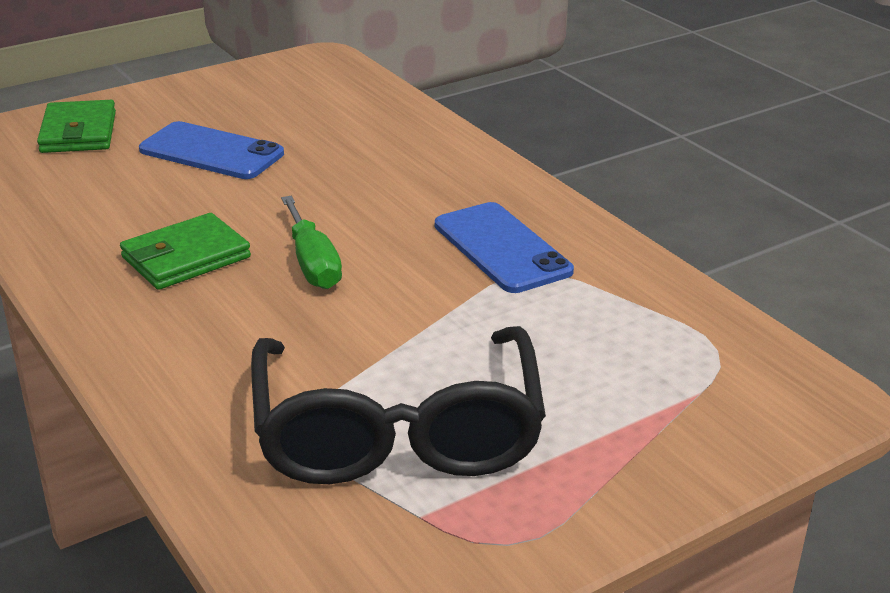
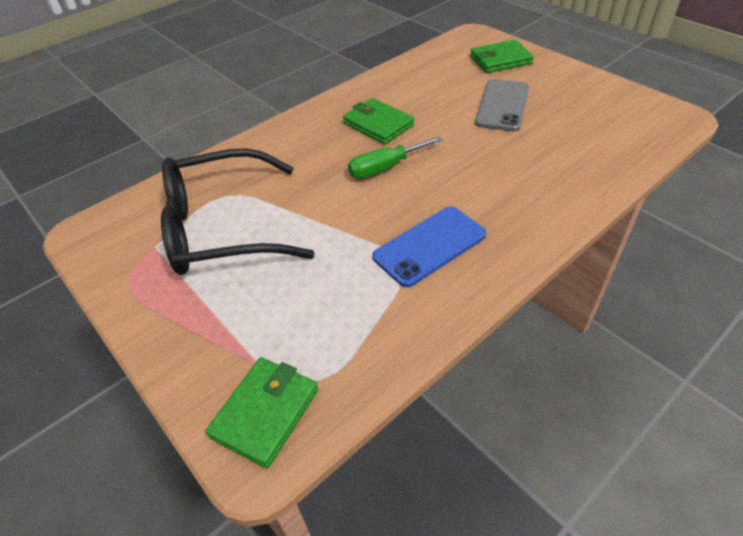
camera: 85 degrees right, 15 degrees up
(211, 152) = (502, 105): blue phone -> grey phone
(766, 392) = (265, 413): none -> green wallet

